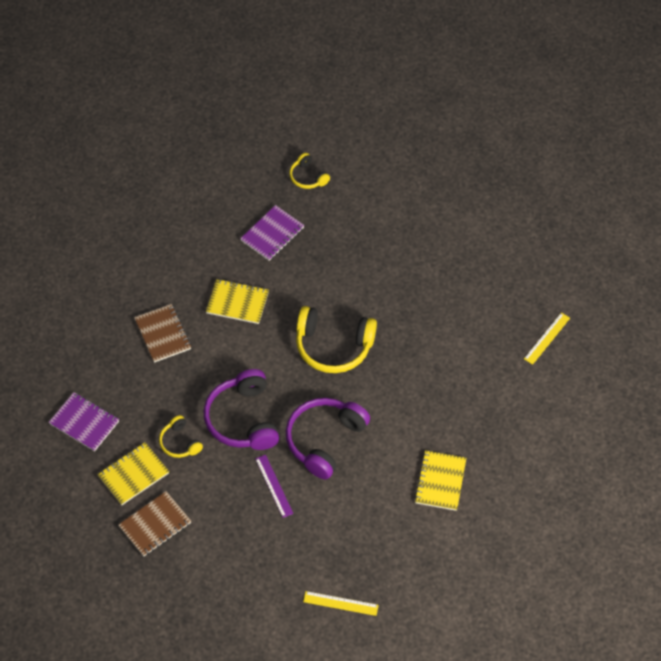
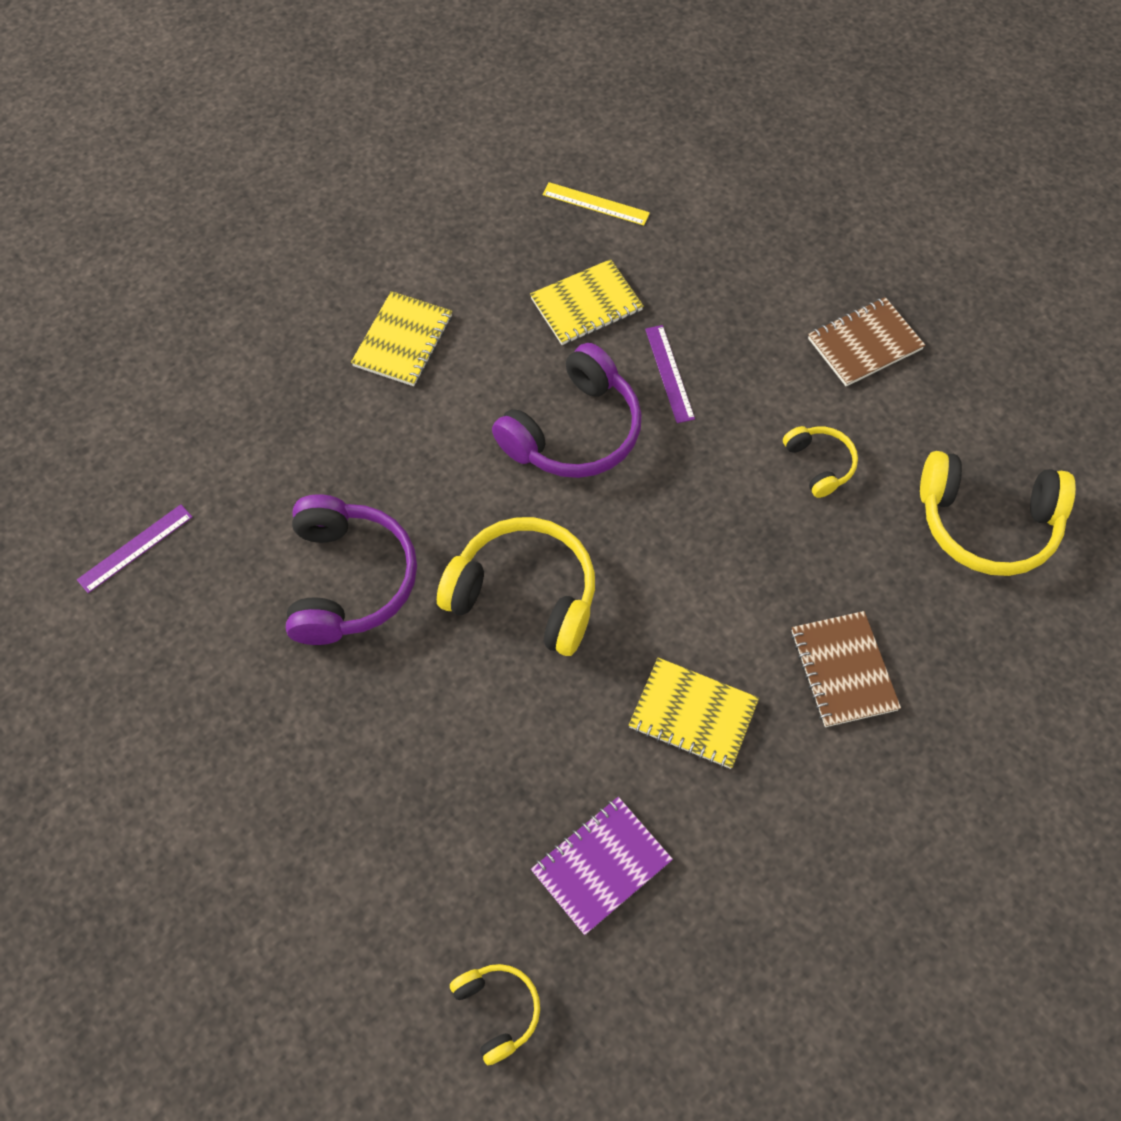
camera: 170 degrees left, 5 degrees up
(84, 422) = (987, 523): purple notebook -> yellow headphones
(133, 474) = (899, 424): yellow notebook -> yellow notebook (586, 305)
(243, 419) = (707, 487): purple headphones -> purple headphones (349, 580)
(547, 338) = (135, 548): yellow ruler -> purple ruler

